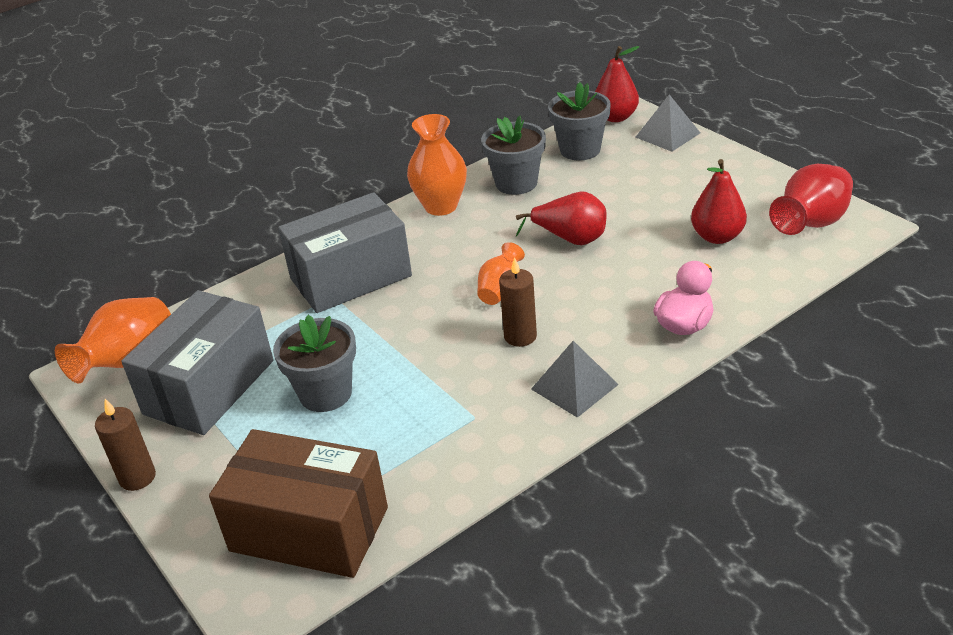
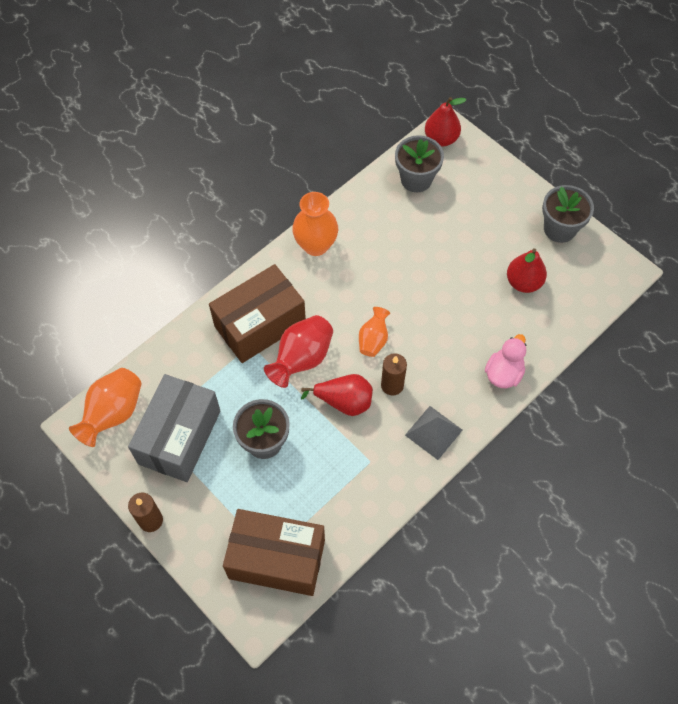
camera: 10 degrees left, 25 degrees up
(350, 277) = (260, 325): grey box -> brown box
(516, 183) = (370, 219): grey flower pot -> grey flower pot (559, 229)
(570, 239) = (418, 284): red pear -> red pear (344, 402)
(667, 135) = (482, 162): grey pyramid -> none
(810, 224) = (589, 269): red vase -> red vase (302, 359)

